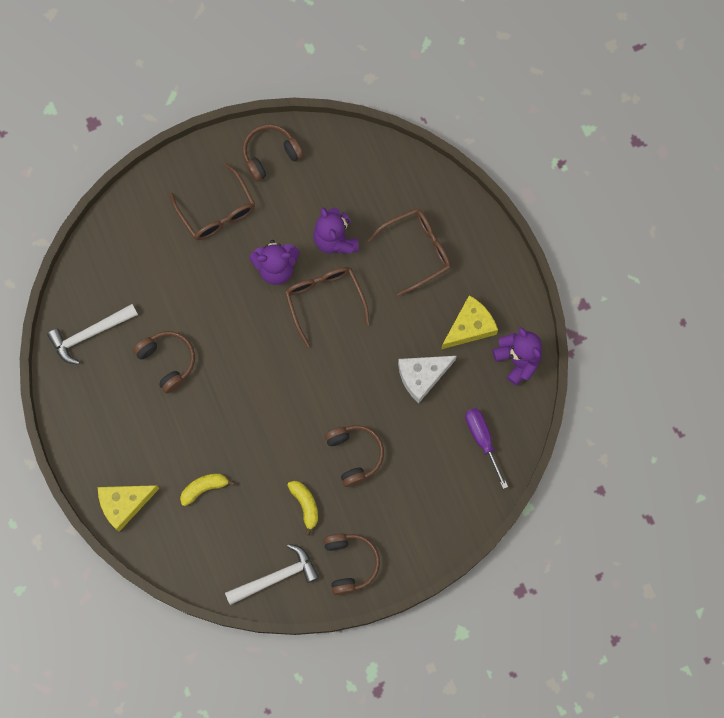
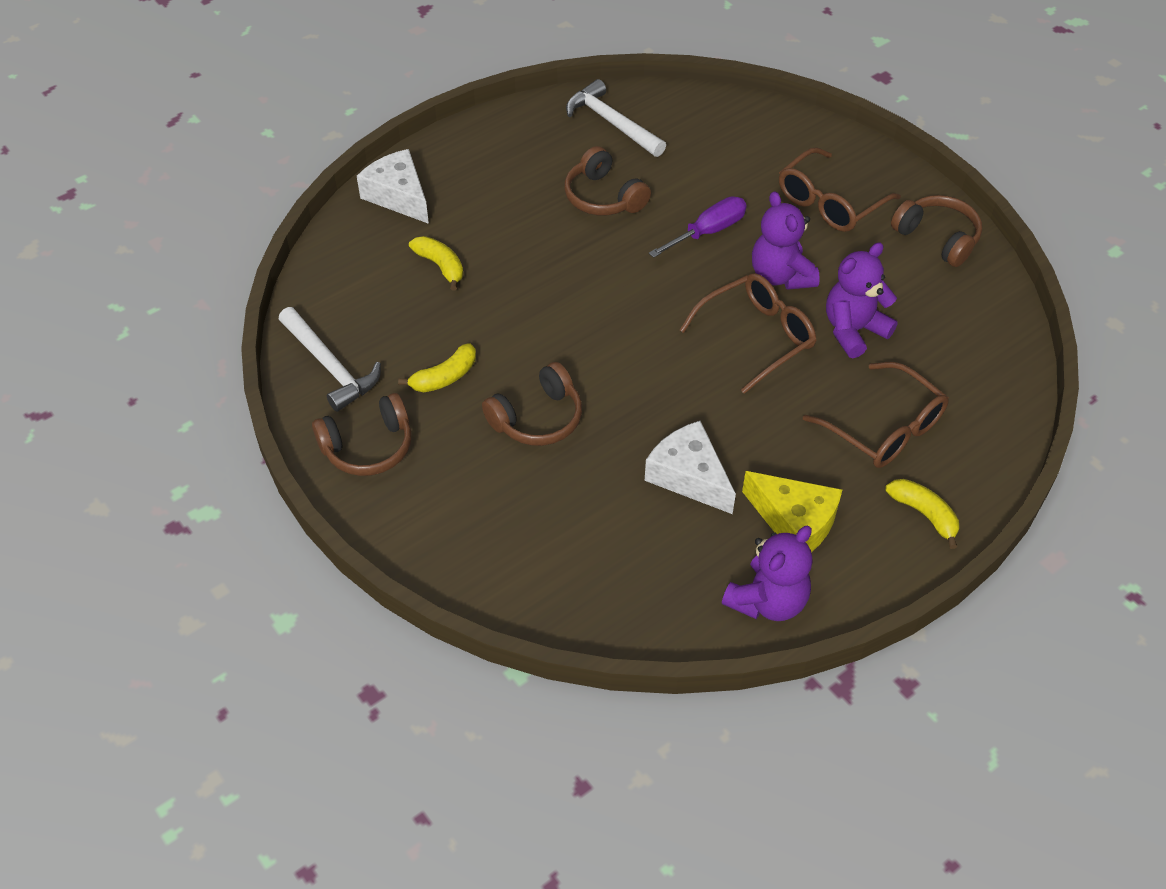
camera: 75 degrees right, 25 degrees down
(124, 504) = (398, 196): yellow cheese -> white cheese
(167, 361) = (603, 197): brown headphones -> brown headphones turned 105 degrees clockwise
(482, 440) = (613, 579): purple screwdriver -> purple screwdriver (707, 232)
(483, 253) = (924, 514): none -> yellow banana

